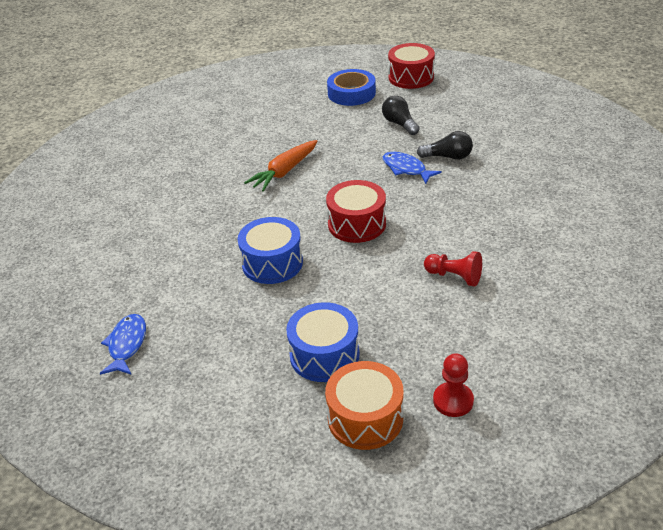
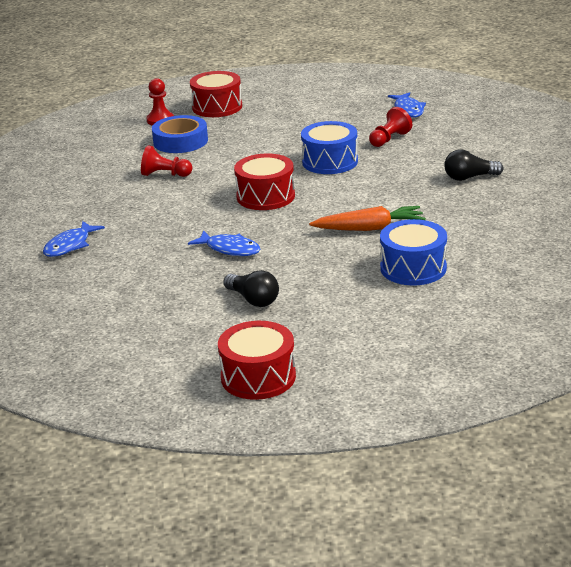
camera: 165 degrees right, 10 degrees down
(189, 289) = (389, 139): none -> red pawn
(284, 172) = (370, 228): orange carrot -> orange carrot turned 60 degrees clockwise
(324, 355) = (257, 125): blue drum -> blue drum (413, 268)
(351, 93) = (341, 336): blue tape -> blue tape (180, 141)
(365, 418) = (217, 107): orange drum -> red drum
(448, 157) = (183, 268): black light bulb -> black light bulb (469, 177)
(548, 194) = (70, 245): none -> blue fish

